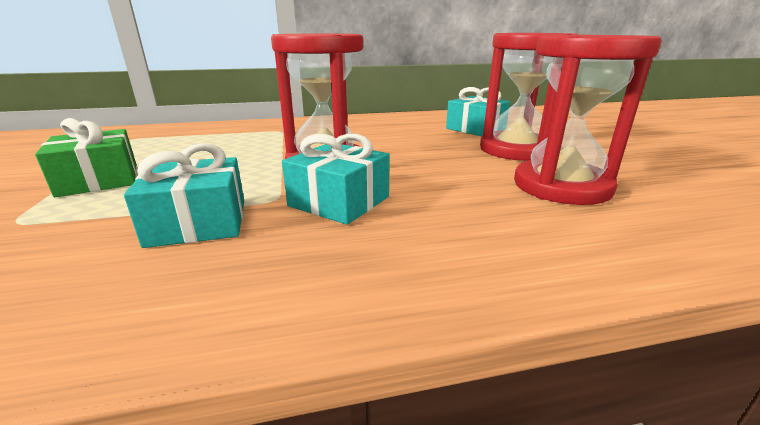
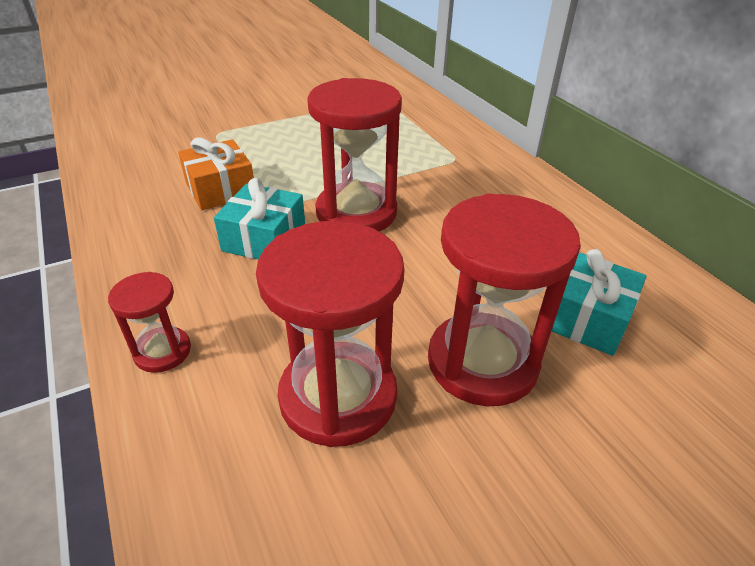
camera: 75 degrees right, 15 degrees up
(99, 180) = (284, 128): green gift -> none
(198, 222) = (220, 189): turquoise gift -> orange gift
(528, 262) = (162, 351): none -> red hourglass

